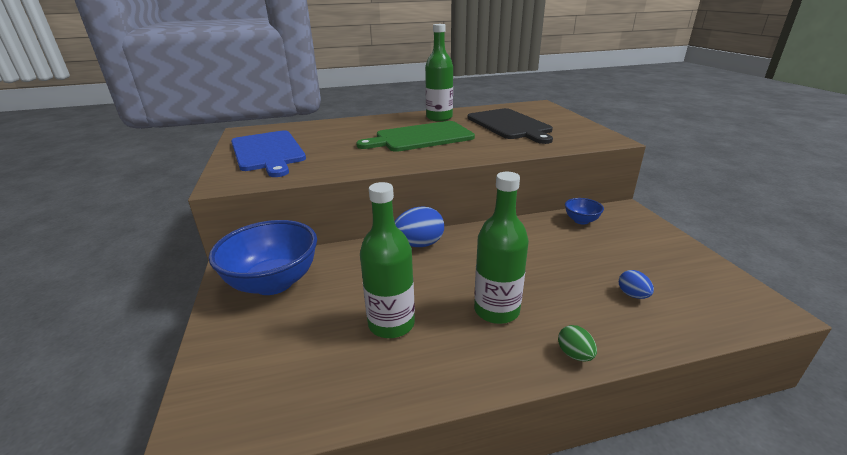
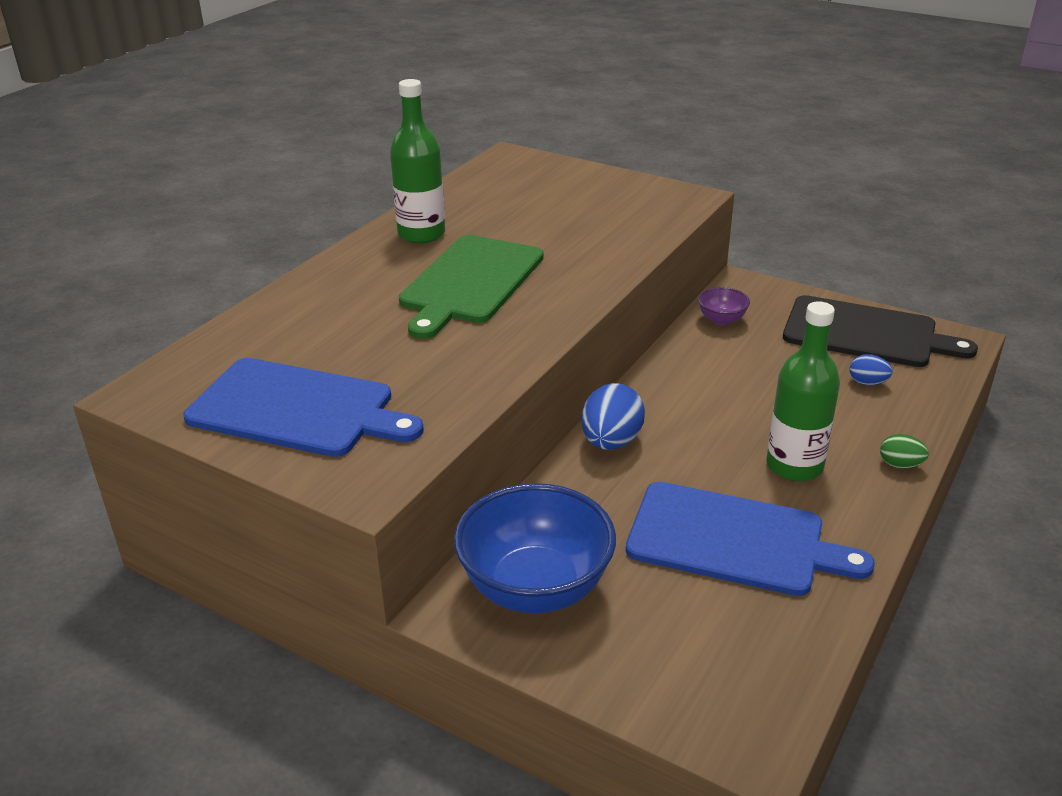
camera: 45 degrees left, 5 degrees up
(391, 324) = (733, 540): green bottle -> blue cutting board
(509, 125) = (542, 213): black cutting board -> black cutting board (865, 333)
(581, 220) = (721, 320): blue bowl -> purple bowl

